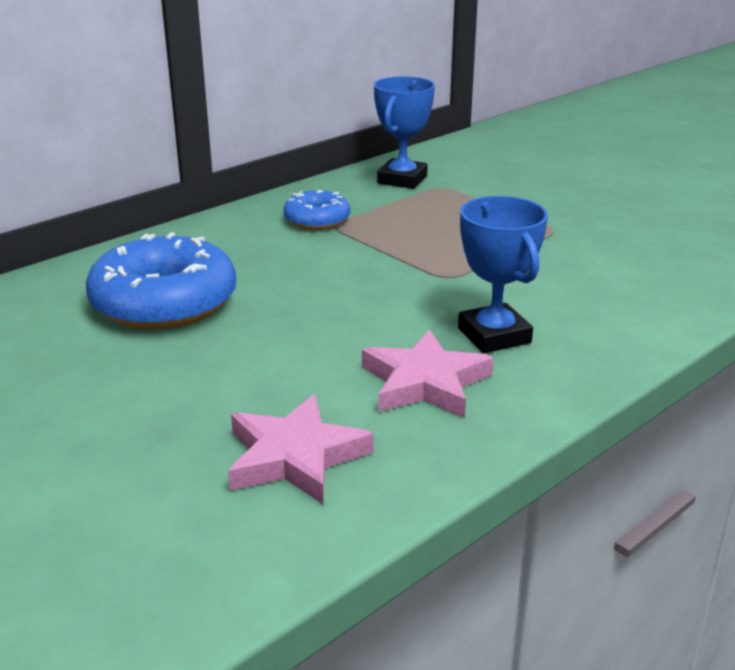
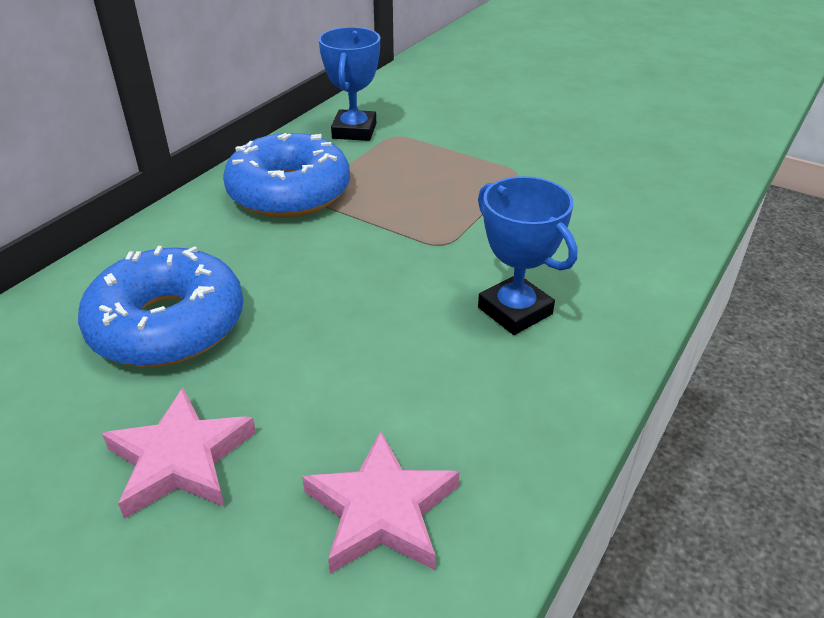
camera: 15 degrees left, 10 degrees up
(317, 220) = (289, 192): blue donut -> blue donut, size x1.84
(425, 382) = (473, 383): pink star -> pink star (180, 459)

